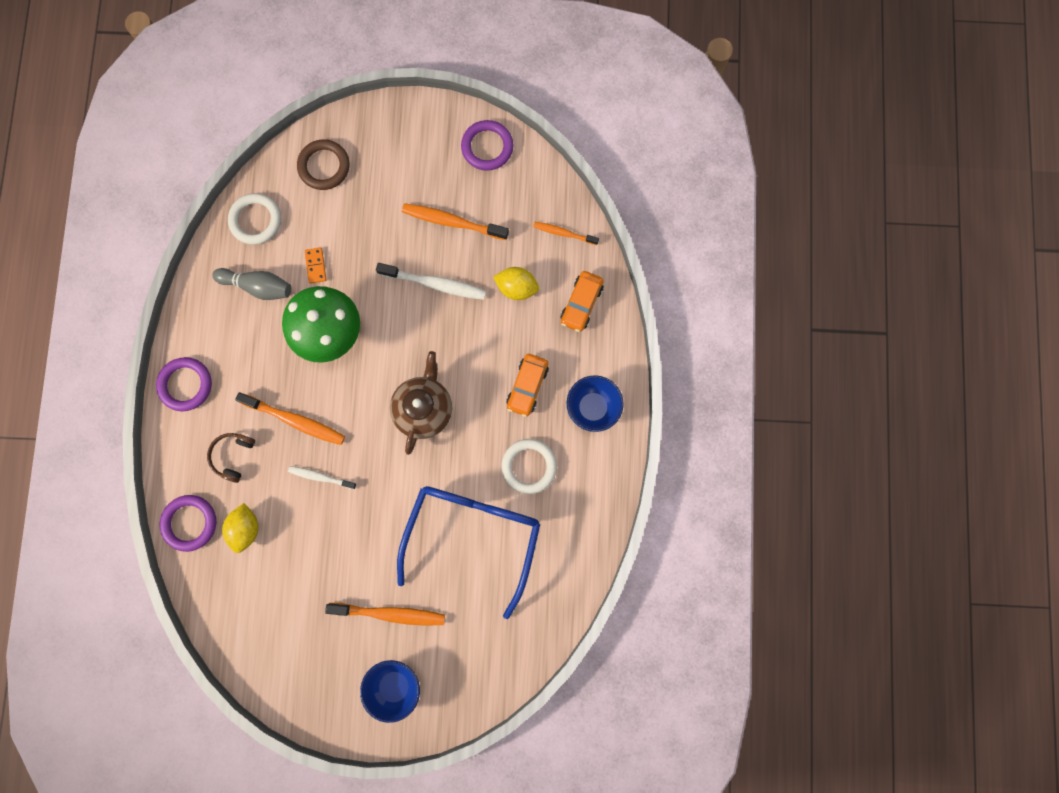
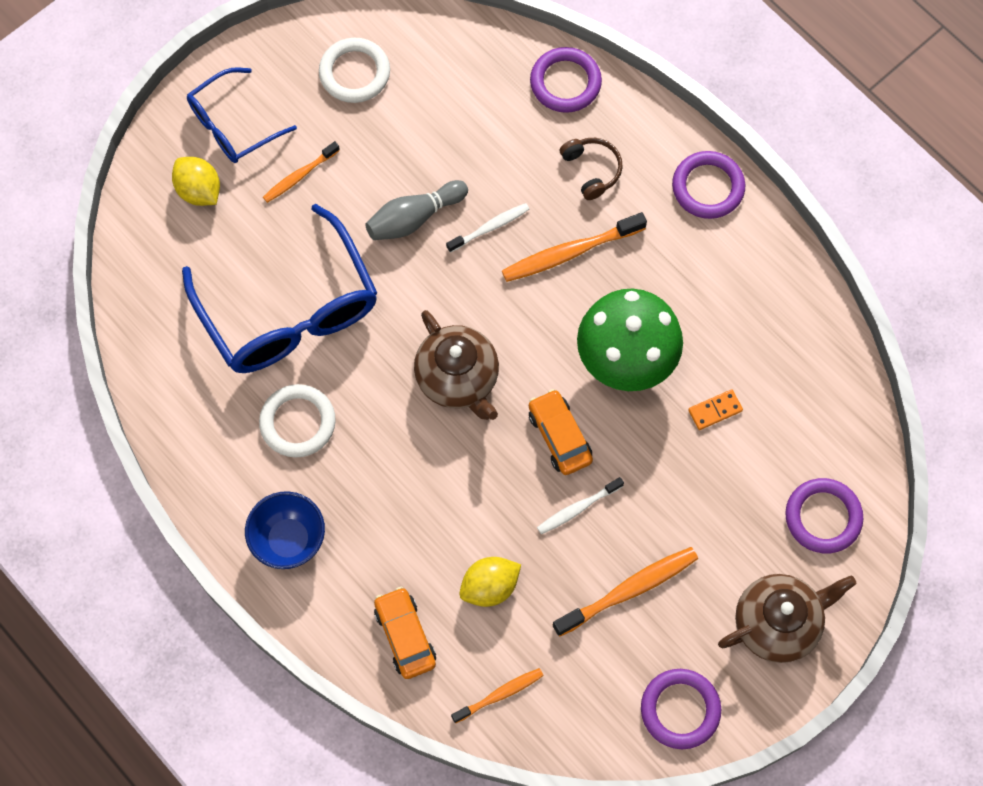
camera: 135 degrees right, 10 degrees down
(246, 528) = (509, 124): yellow lemon -> yellow lemon (199, 190)
(256, 220) = (825, 396): white ring -> white ring (354, 73)
(258, 286) = (747, 337): grey bowling pin -> grey bowling pin (414, 218)
(316, 266) = (715, 410): orange domino -> orange domino turned 60 degrees counterclockwise
(324, 166) = (823, 517): brown ring -> purple ring
(389, 613) = (300, 176): orange toothbrush -> orange toothbrush, size x0.61
(394, 685) = (233, 125): blue bowl -> blue glasses
(400, 141) = (778, 623): none -> brown teapot
(434, 284) = (578, 508): white toothbrush -> white toothbrush, size x0.61
(527, 386) = (376, 497): orange car -> orange car (559, 436)

